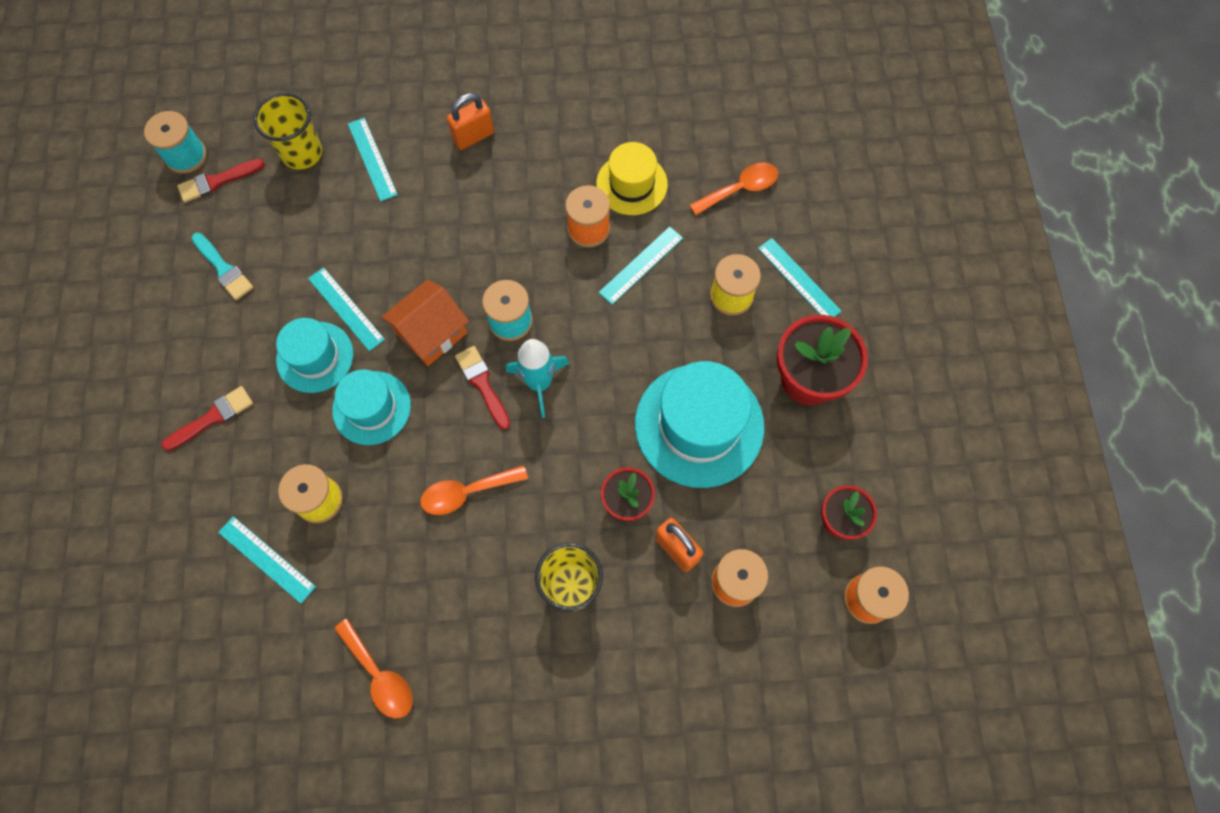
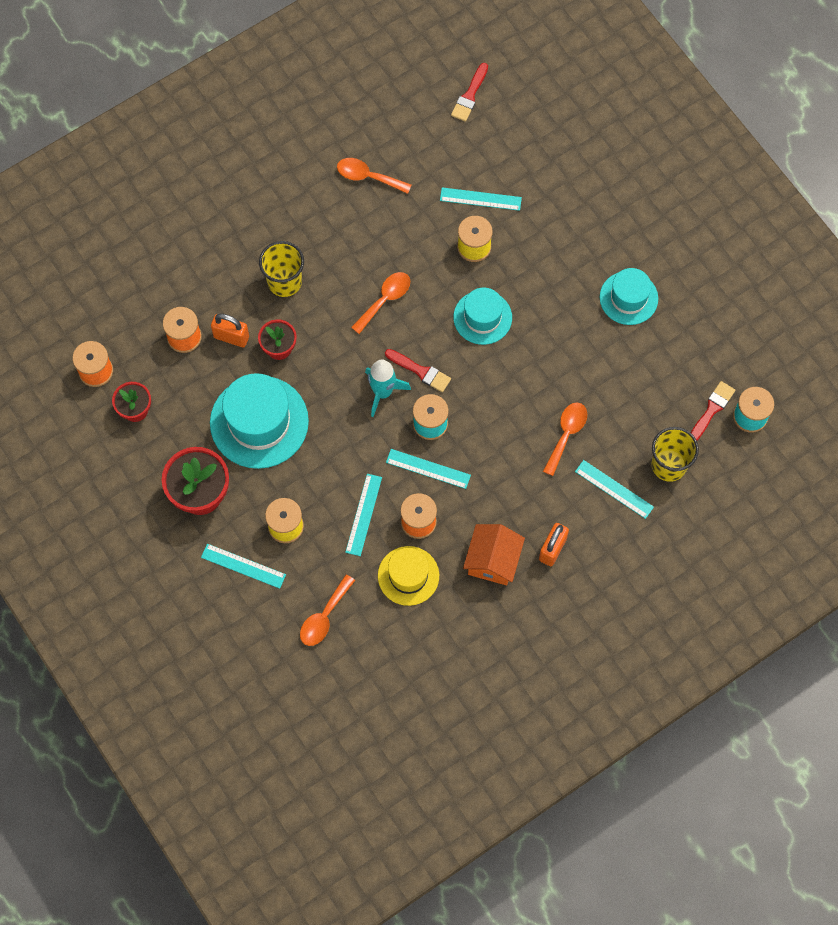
camera: 150 degrees right, 0 degrees up
(213, 417) = (580, 257): red brush -> red brush (470, 95)
(224, 269) = (653, 352): turquoise brush -> none
(315, 357) = (544, 328): turquoise hat -> turquoise hat (628, 298)
(346, 308) = (548, 371): turquoise ruler -> turquoise ruler (428, 469)
(378, 234) = (566, 434): none -> orange spoon
(431, 333) = (478, 386): orange house -> orange house (493, 560)

